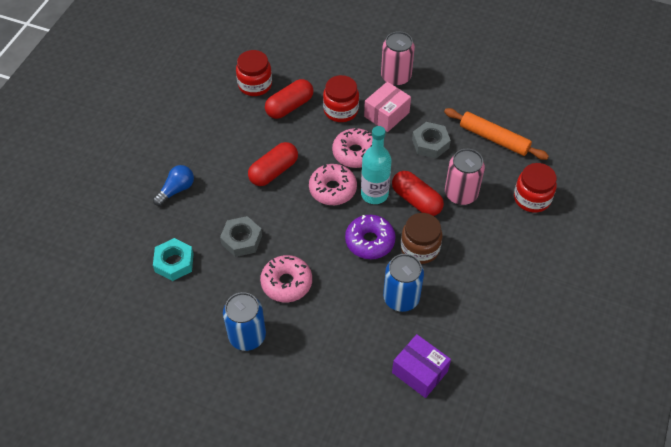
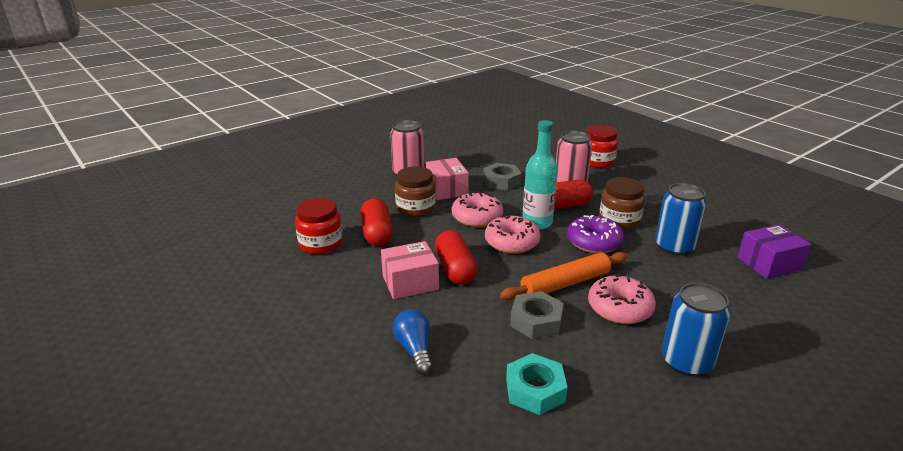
camera: 60 degrees left, 25 degrees down
(242, 155) = (410, 282): none -> pink box
(341, 110) = (416, 208): red jar -> brown jar
(494, 138) = (522, 157): orange rolling pin -> orange rolling pin (565, 284)

